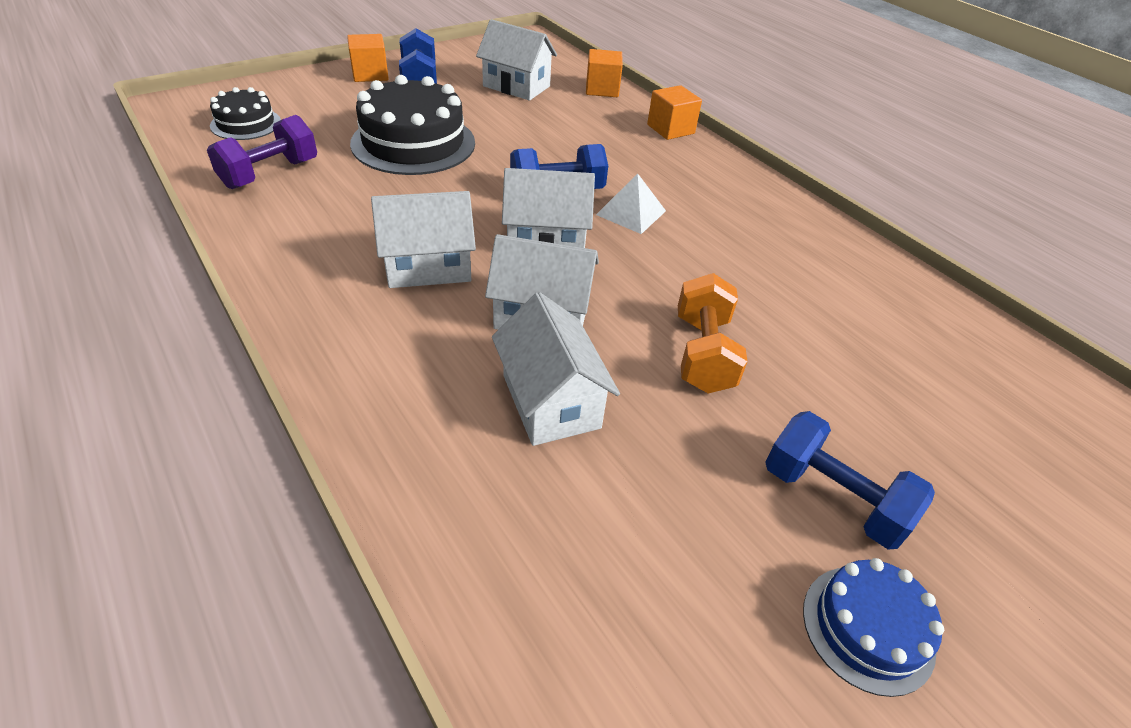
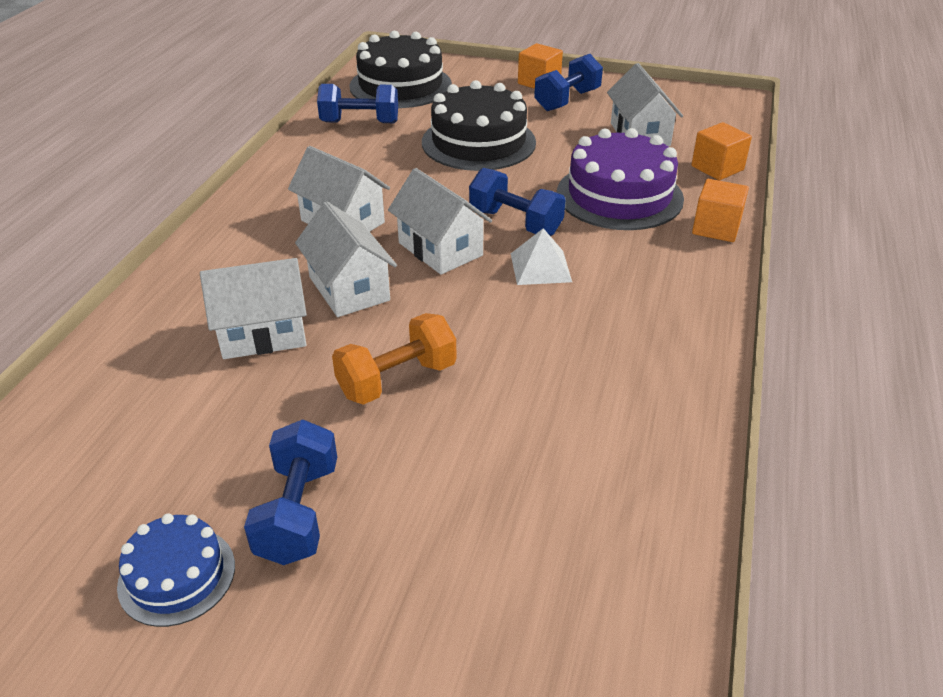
camera: 55 degrees right, 5 degrees down
(246, 124) = (400, 85): black cake -> black cake, size x1.83
(270, 174) = (360, 122): purple dumbbell -> blue dumbbell
(550, 401) = (263, 334): white house -> white house turned 45 degrees clockwise
(583, 136) = (619, 196): none -> purple cake

